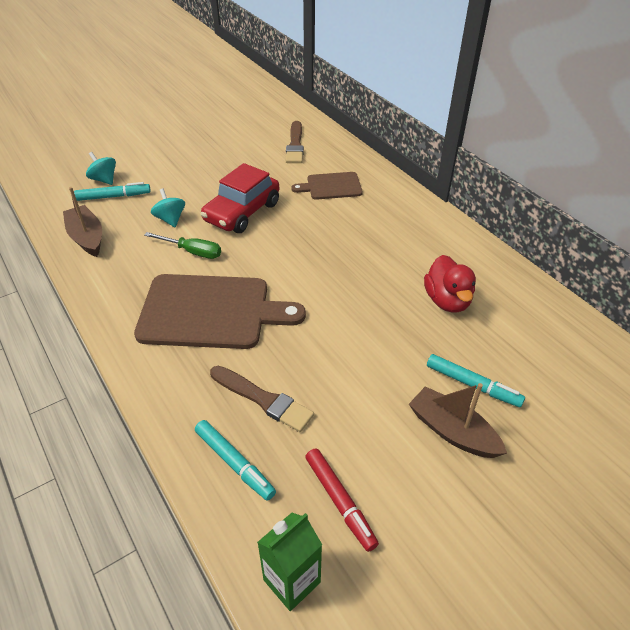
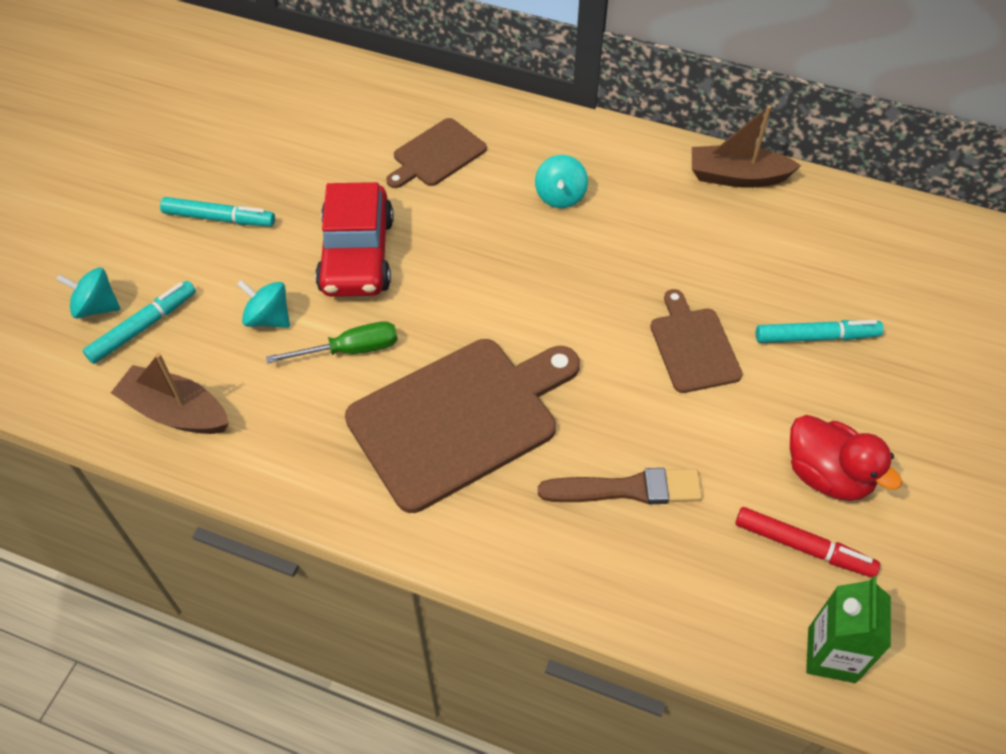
camera: 35 degrees left, 10 degrees up
(234, 463) = (667, 579): turquoise marker -> turquoise marker (219, 218)
(295, 145) = (325, 110): brown brush -> none
(380, 234) = (560, 196): none -> turquoise spinning top
(383, 347) = (693, 346): none -> brown cutting board
(447, 301) = (709, 248): red duck -> red duck (827, 475)
(452, 431) = (839, 402): brown boat -> brown boat (737, 176)

